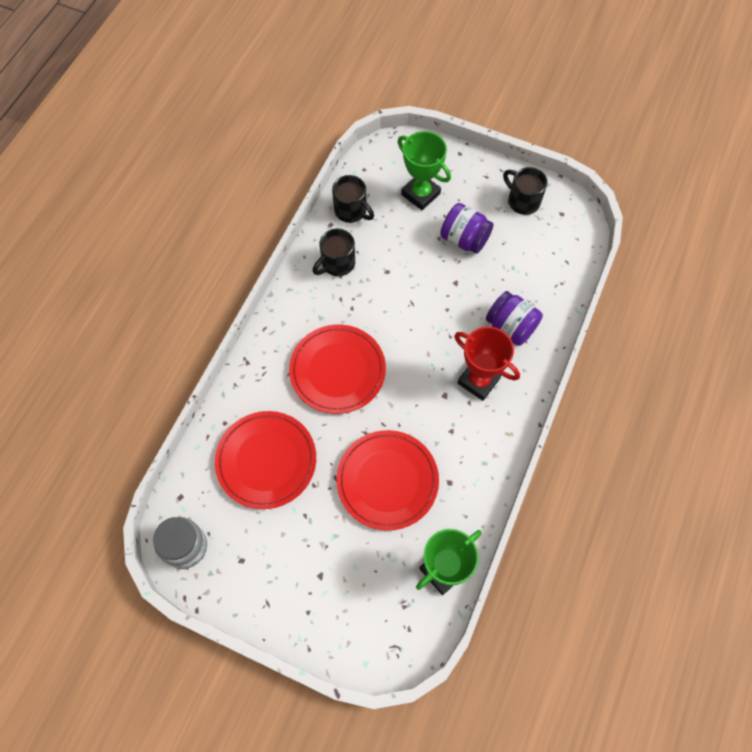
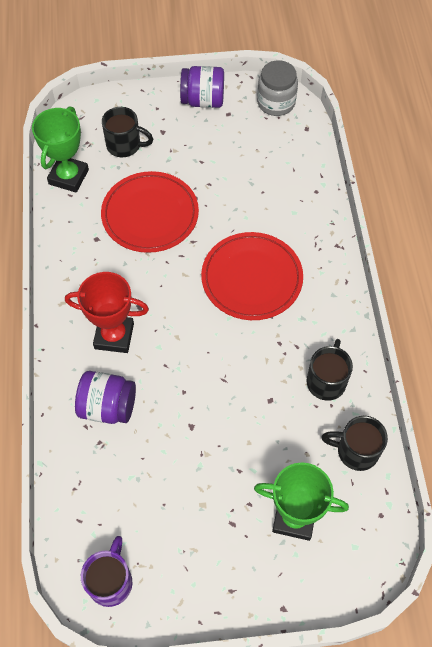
camera: 150 degrees right, 5 degrees down
(266, 461) = (260, 182): red plate -> none
(464, 239) = (210, 485): purple jar -> purple jar (203, 100)
(522, 201) = (168, 578): black mug -> black mug (125, 145)
(561, 217) = (111, 581): none -> purple mug

